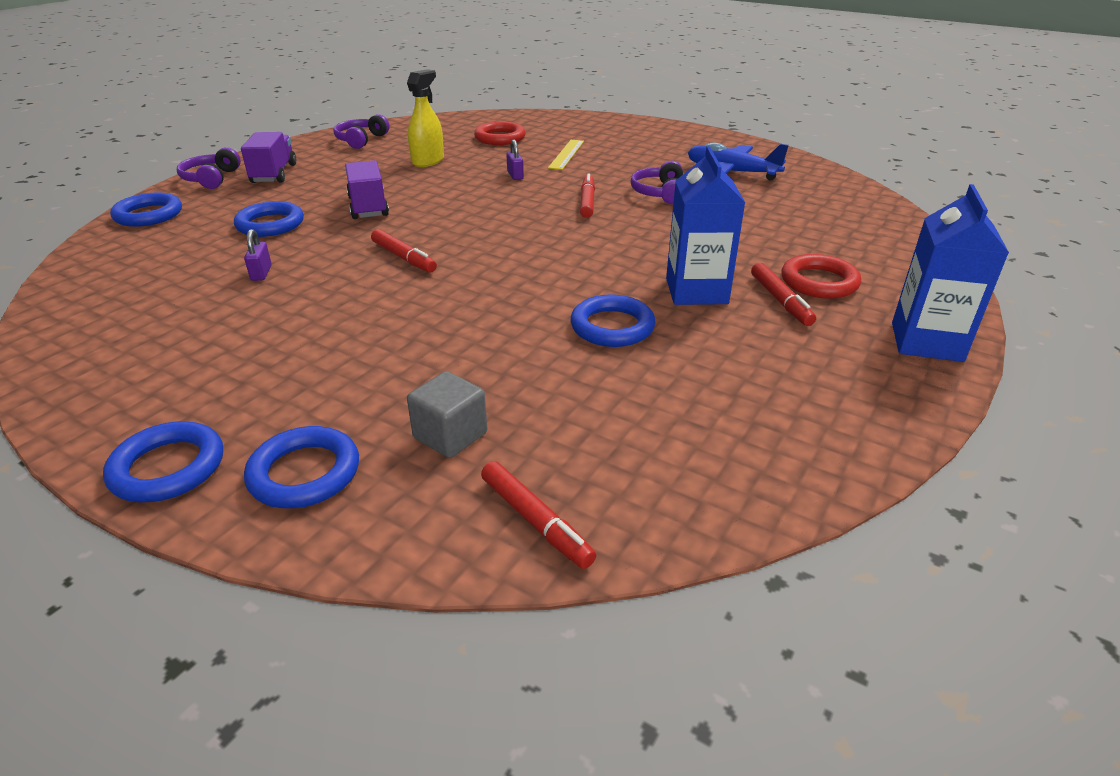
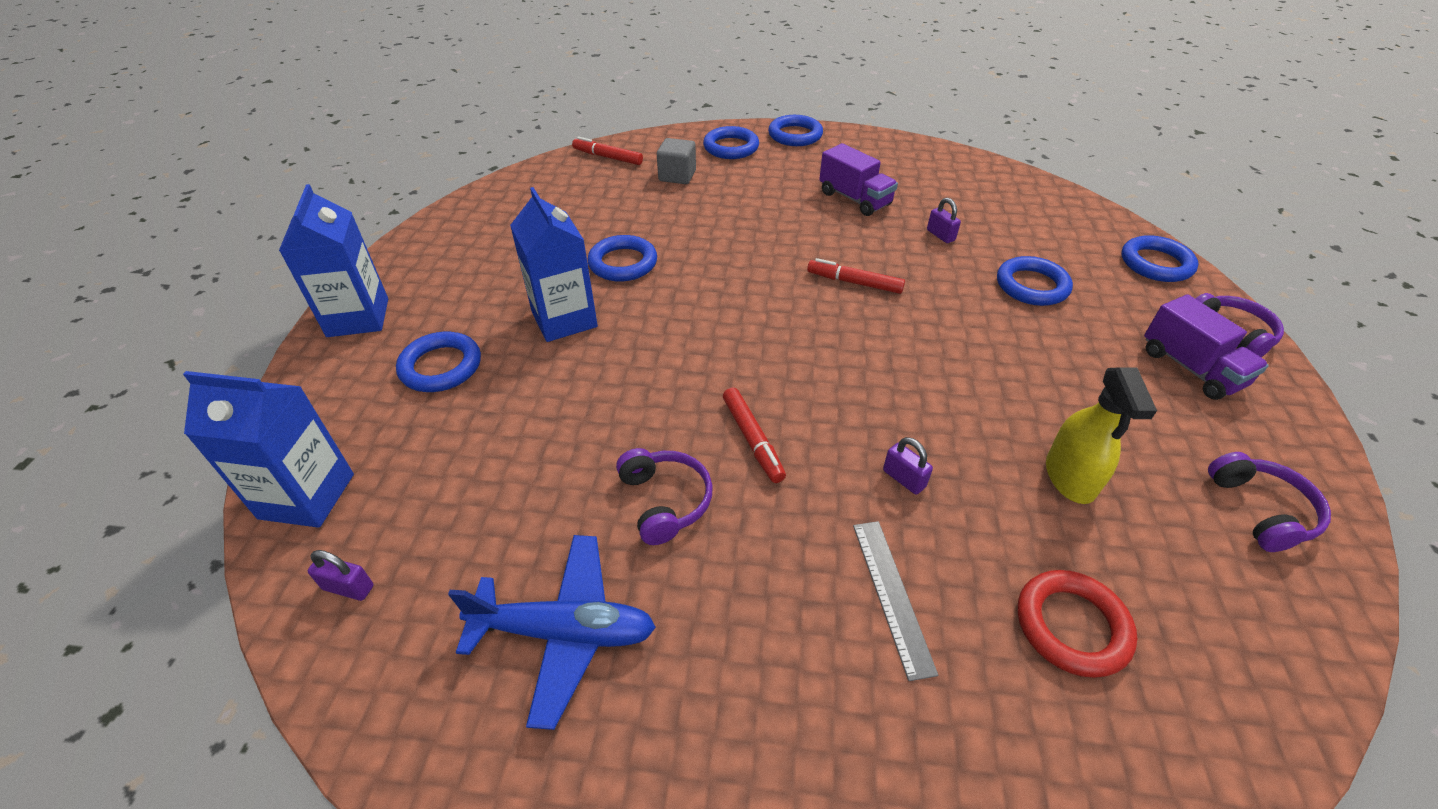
camera: 155 degrees right, 10 degrees up
(368, 207) = (987, 341): purple truck -> purple truck (854, 199)
(566, 154) = (892, 595): yellow ruler -> grey ruler
(780, 301) = (483, 329): red marker -> none
(819, 282) = (441, 366): red ring -> blue ring
(853, 201) = (348, 587): none -> purple padlock
(901, 236) = (307, 496): none -> blue carton

